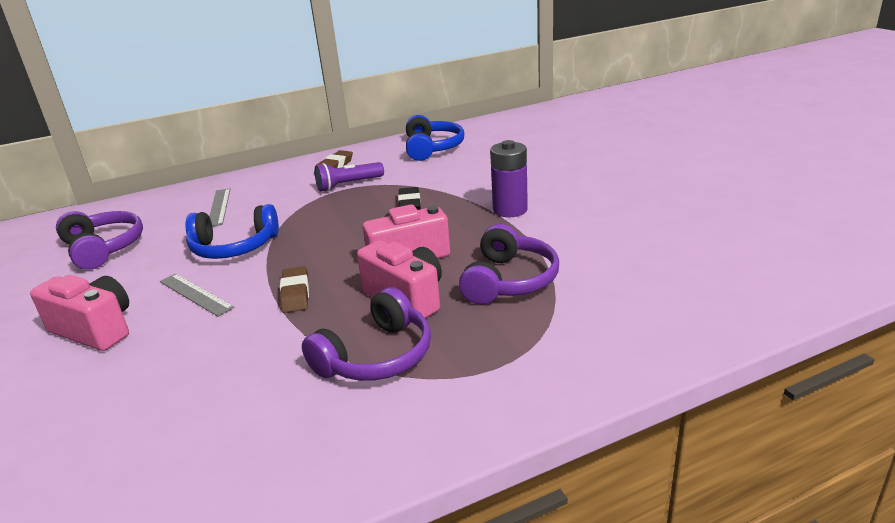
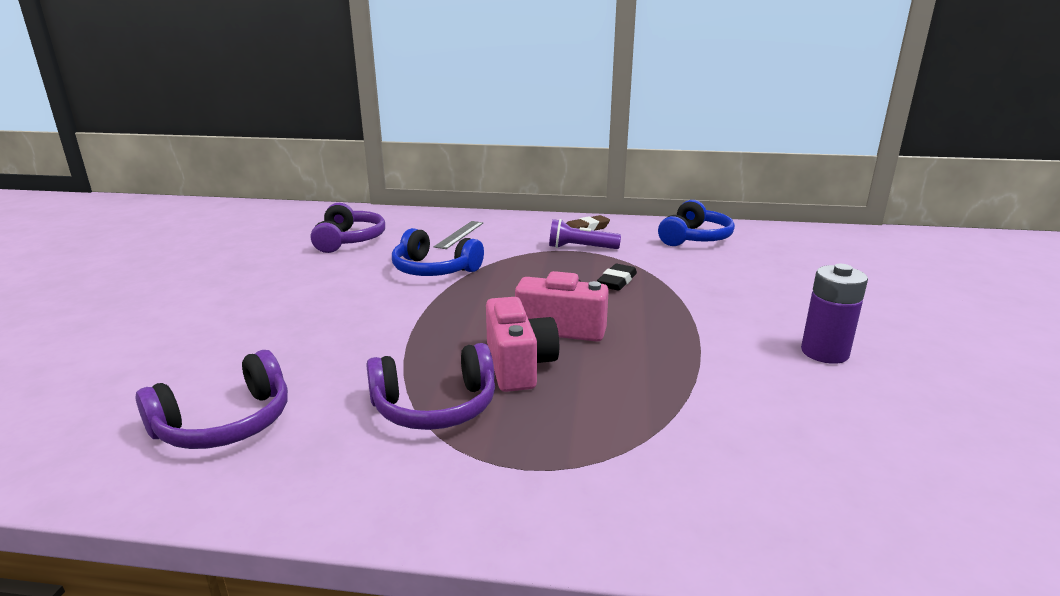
camera: 30 degrees right, 5 degrees down
(95, 329) = (277, 297): pink camera -> none
(195, 294) = (366, 296): grey ruler -> none
(295, 294) = (435, 324): brown eraser -> none
(509, 280) = (633, 389): purple headphones -> purple headphones (225, 423)
(510, 210) = (711, 320): purple battery -> purple battery (824, 352)

